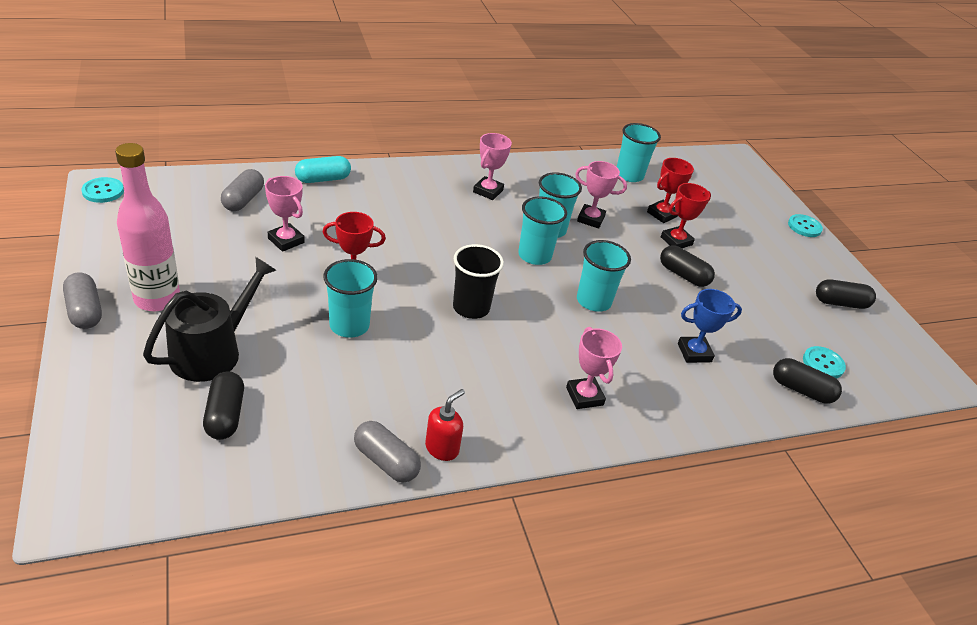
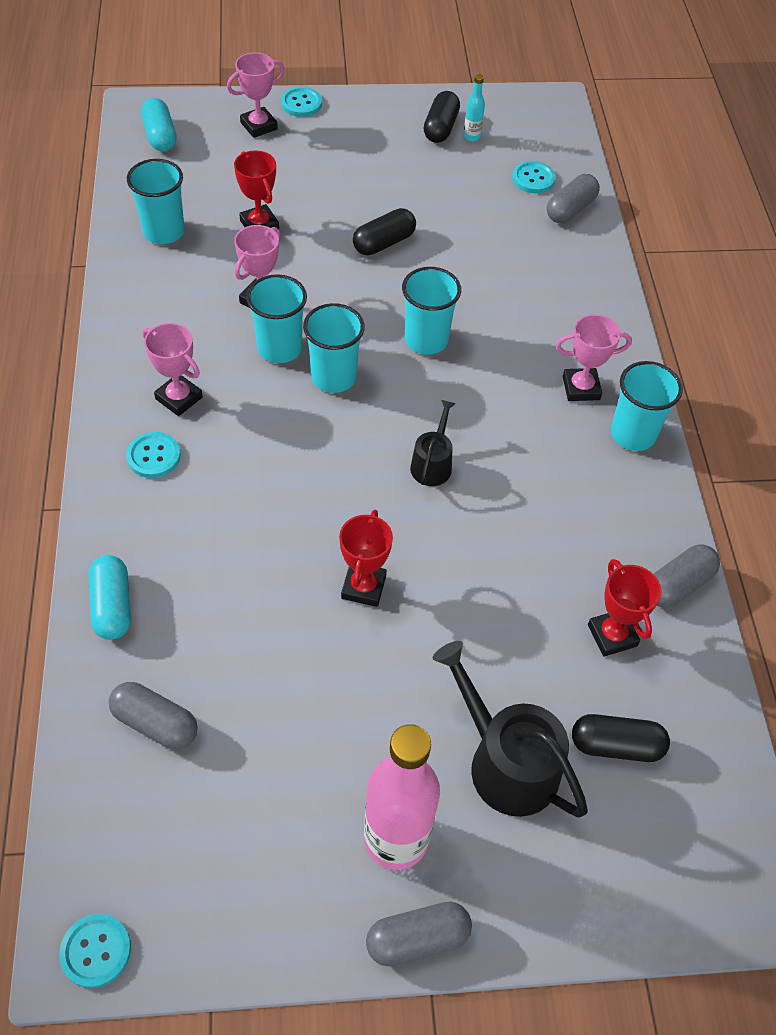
camera: 75 degrees left, 15 degrees up
(286, 240) = (271, 665): pink trophy -> pink trophy (259, 126)
(349, 325) = (460, 600): turquoise cup -> turquoise cup (633, 434)
(437, 185) = (154, 456): none -> turquoise button
(442, 448) = (658, 530): red soap dispenser -> none
(471, 308) = (432, 464): black cup -> black watering can
(676, 241) = (317, 229): red trophy -> red trophy (612, 635)
(694, 352) = (515, 275): blue trophy -> none
(718, 167) = (160, 136): none -> turquoise capsule
(801, 390) = (570, 209): black capsule -> grey capsule
(845, 322) = (471, 137): none -> turquoise bottle

